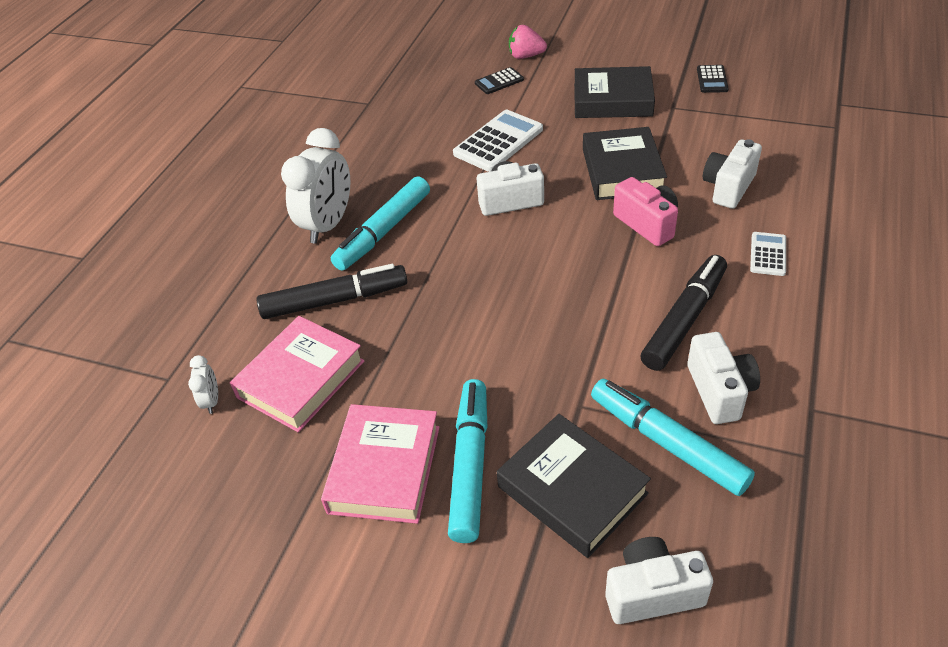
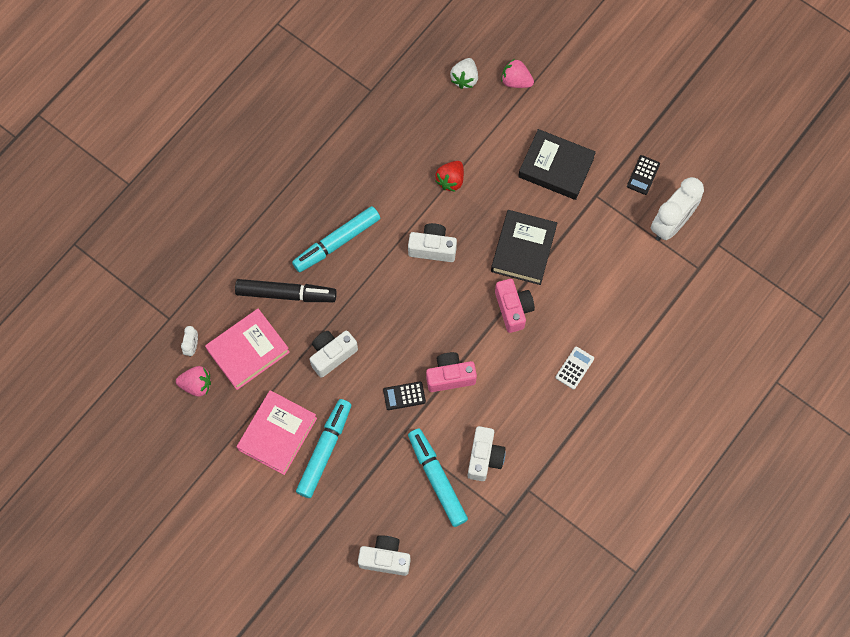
camera: 15 degrees right, 25 degrees up
(231, 446) = (196, 384): none -> pink strawberry
(328, 225) = (301, 220): white clock -> white clock (671, 224)
(469, 69) = (464, 78): none -> white strawberry
(498, 142) = (450, 180): white calculator -> red strawberry
(499, 81) = (481, 106): black calculator -> black calculator (404, 396)
(572, 490) = (372, 487): black book -> none
(609, 315) = (450, 376): none -> pink camera
(684, 320) = (492, 398): black marker -> none
(728, 187) = (586, 297): white camera -> white camera (332, 355)

